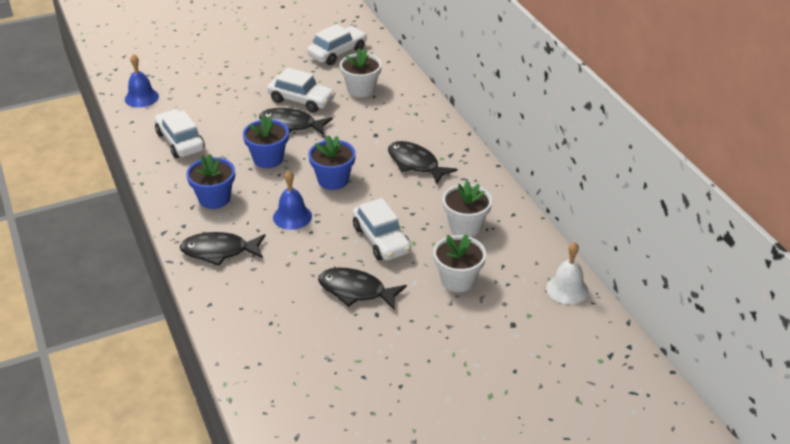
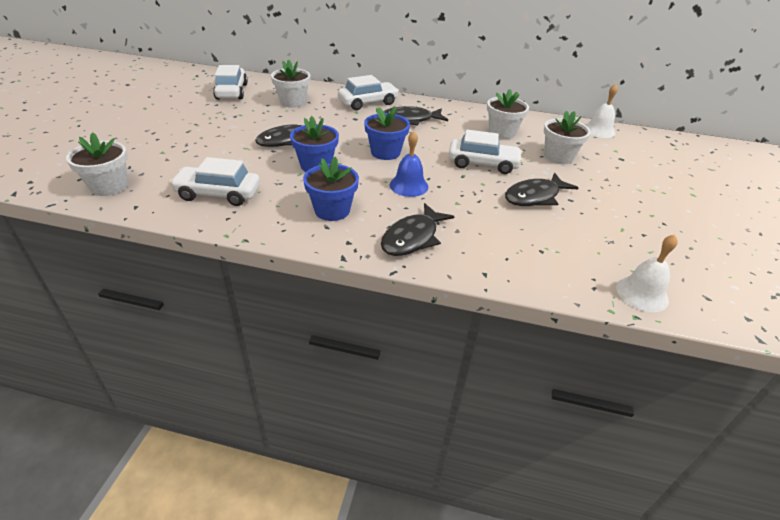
camera: 55 degrees left, 0 degrees up
(141, 97) = (109, 186): blue bell -> white flower pot
(264, 395) = (642, 293): none -> white bell
(301, 100) = (264, 124): white car -> white car (368, 103)

